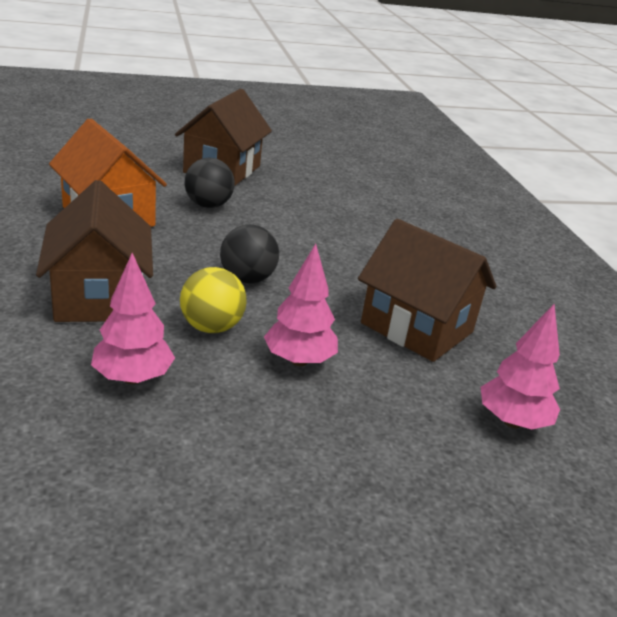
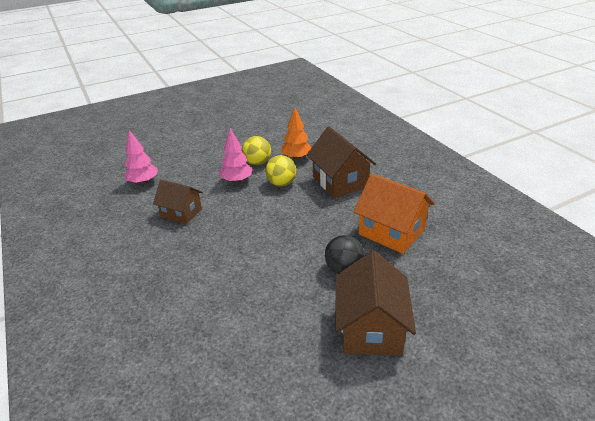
camera: 170 degrees right, 5 degrees up
(133, 378) = (296, 157): pink tree -> orange tree
(233, 392) = (257, 163): none -> yellow ball
(247, 279) = (280, 214): black ball -> none
(416, 327) = (181, 213): brown house -> brown house, size x0.66

